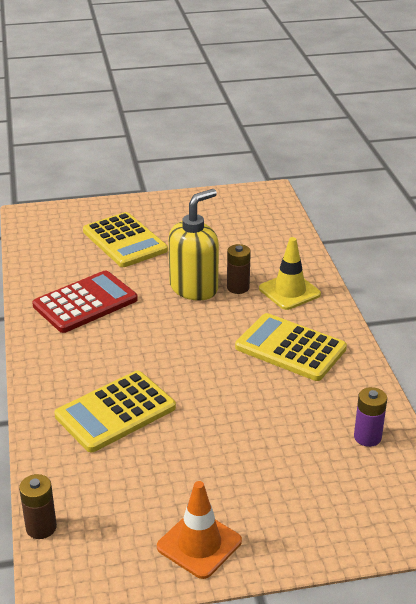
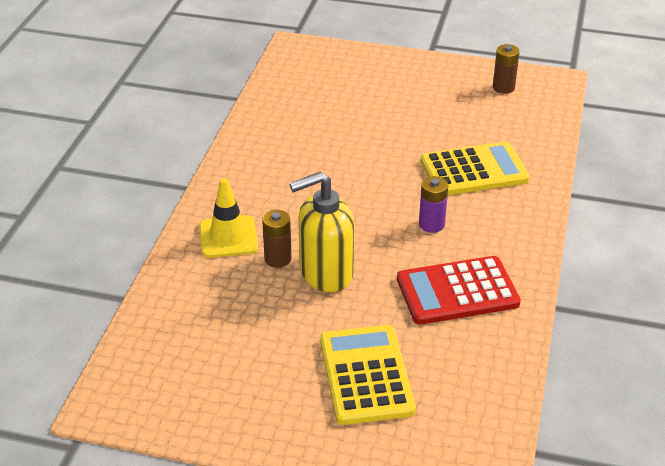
camera: 155 degrees left, 5 degrees up
(41, 527) = (560, 111): brown battery -> brown battery (503, 88)
(199, 544) = (454, 77): orange traffic cone -> none
(290, 348) = (282, 180): yellow calculator -> none
(367, 437) = (286, 100): purple battery -> purple battery (431, 224)

